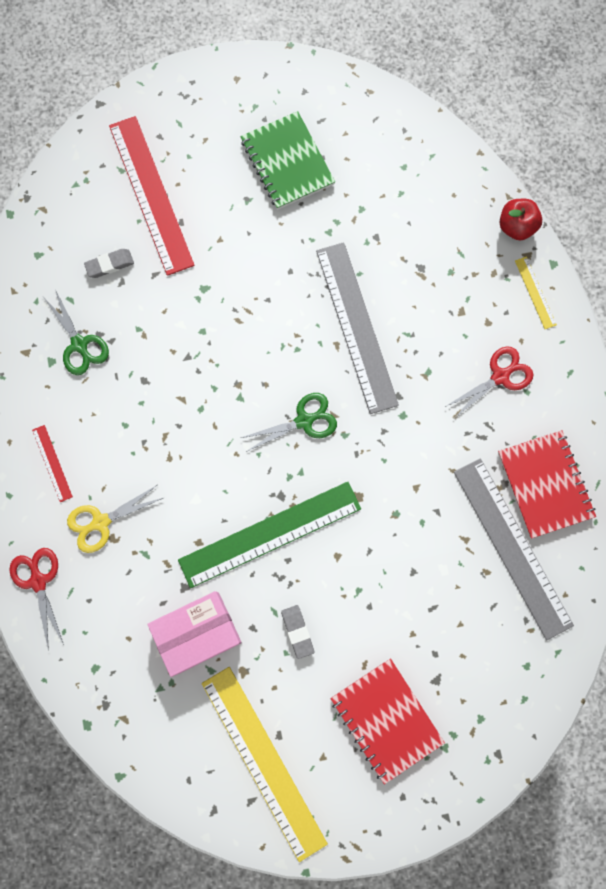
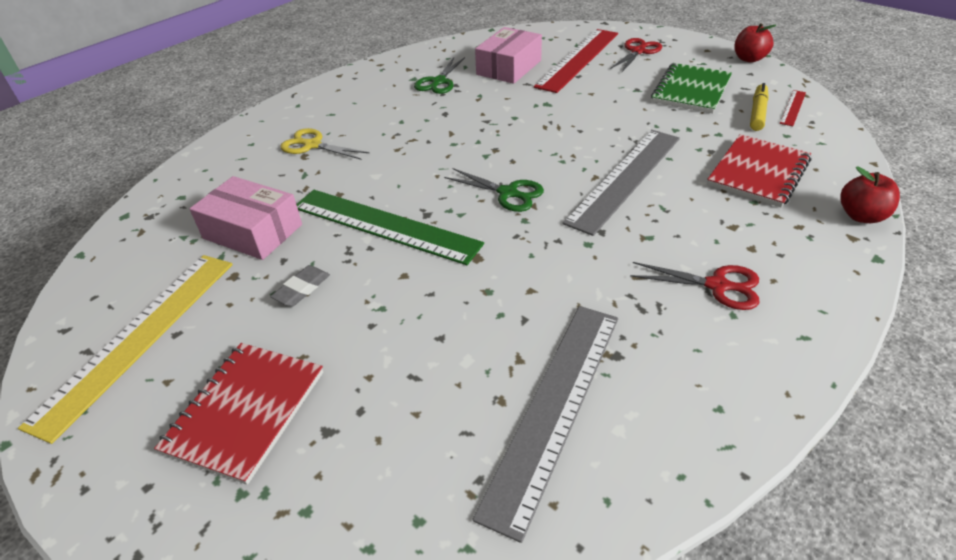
camera: 55 degrees right, 35 degrees down
(38, 581) = (239, 142): red scissors -> red scissors (638, 51)
(52, 463) = (339, 109): red ruler -> red ruler (793, 107)
(110, 265) = (509, 67): grey eraser -> pink box
(282, 65) = (749, 59): none -> red apple
(361, 152) = (757, 113): none -> yellow marker
(535, 292) = (831, 262): yellow ruler -> none
(545, 484) = (660, 392): red notebook -> red notebook (758, 172)

